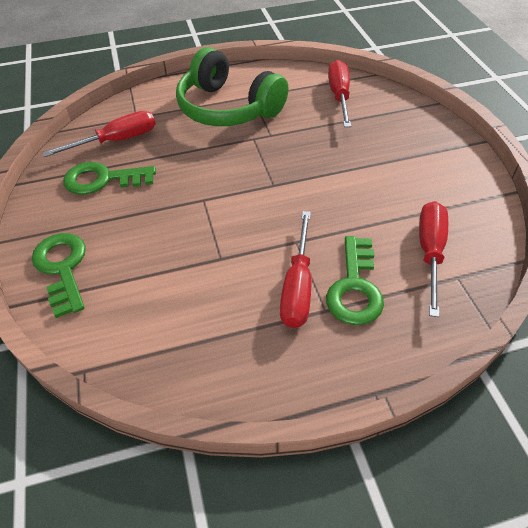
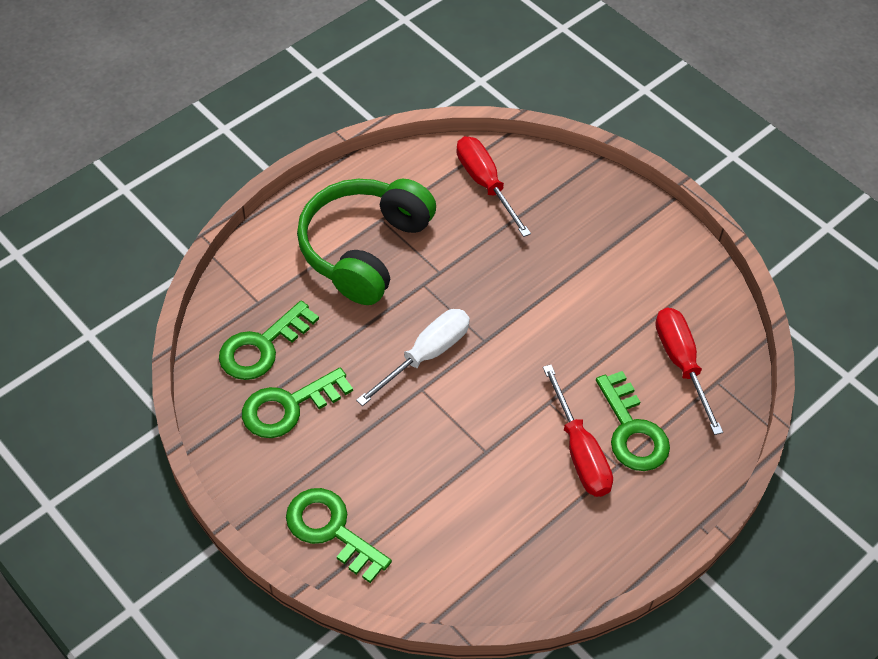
camera: 30 degrees left, 5 degrees up
(116, 141) = (262, 347): red screwdriver -> green key
(222, 180) = (426, 355): none -> white screwdriver
(228, 108) = (364, 249): green headphones -> green headphones turned 105 degrees clockwise

